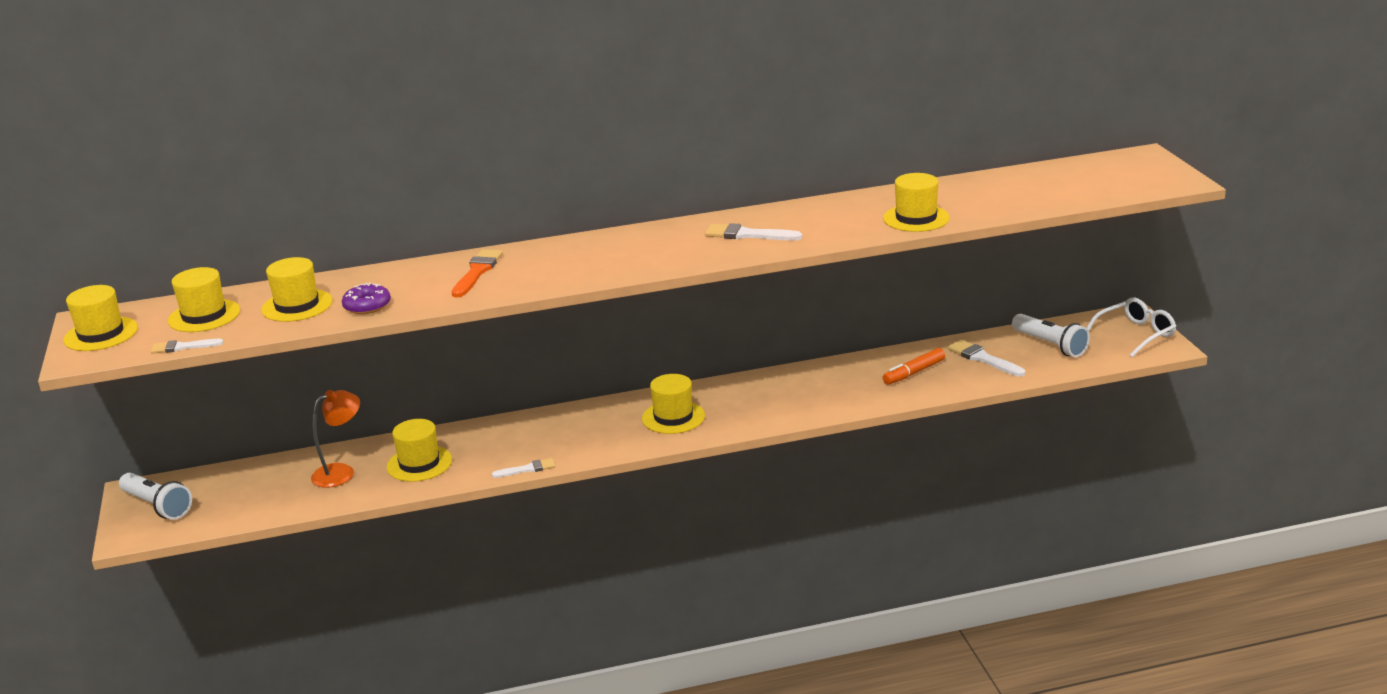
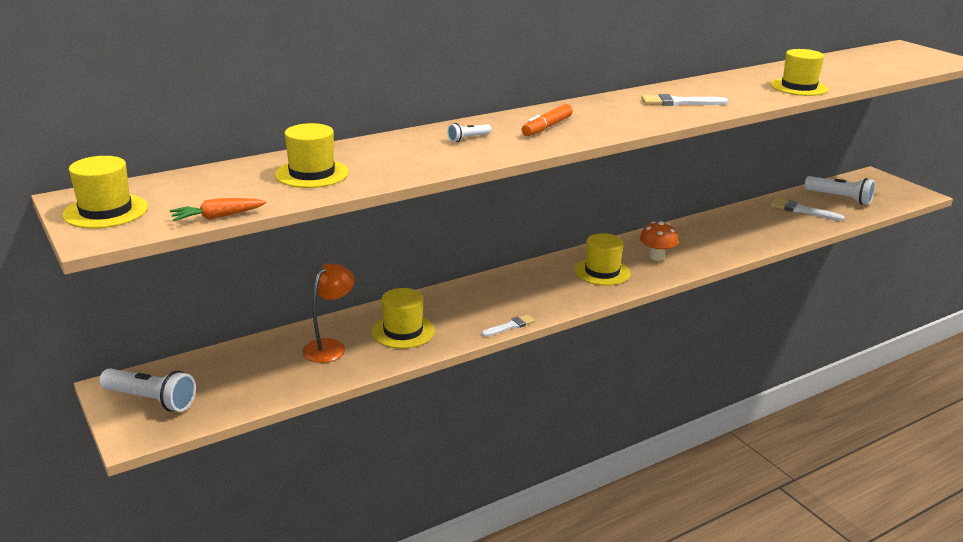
camera: 20 degrees left, 0 degrees up
(183, 347) = (218, 217): white brush -> orange carrot
(204, 316) = (215, 188): yellow hat -> none
(367, 306) = (388, 170): purple donut -> none
(477, 272) = (468, 138): orange brush -> white flashlight
(750, 404) = (656, 257): none -> orange mushroom
(914, 373) = (761, 224): orange marker -> orange marker (547, 127)
(1135, 334) = (890, 187): white glasses -> none

